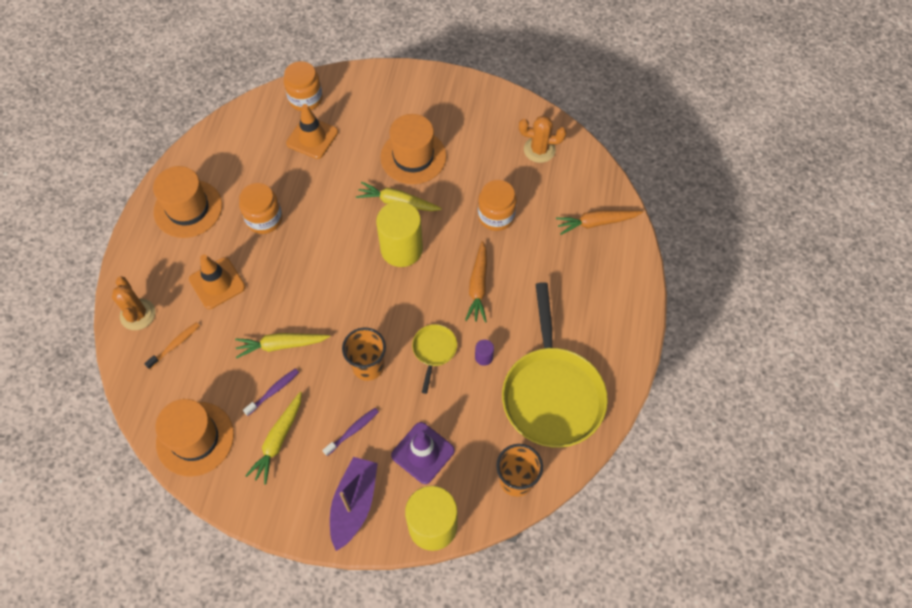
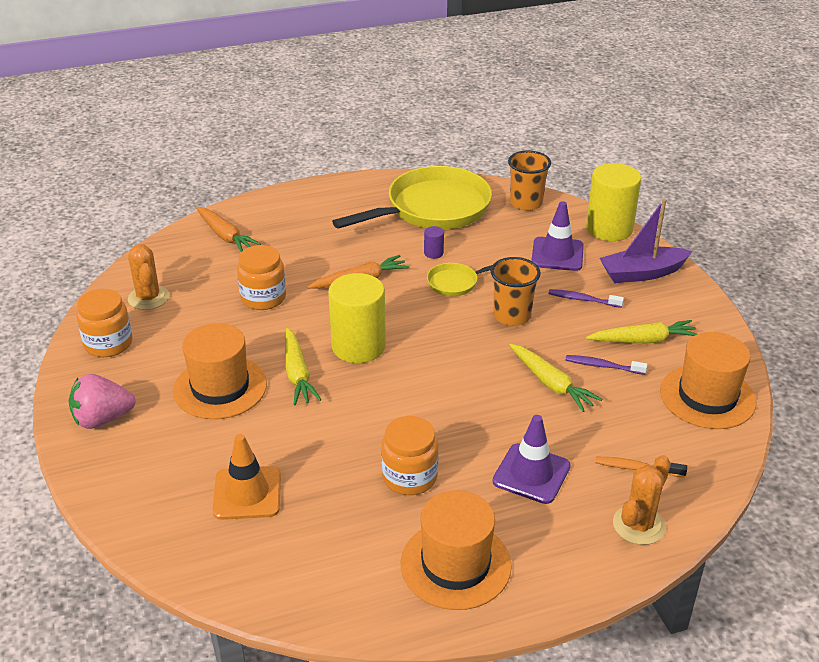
camera: 120 degrees left, 25 degrees down
(217, 283) = (531, 474): orange traffic cone -> purple traffic cone
(305, 99) = (179, 534): orange jar -> orange jar (108, 344)
(424, 92) = (102, 419): none -> pink strawberry

